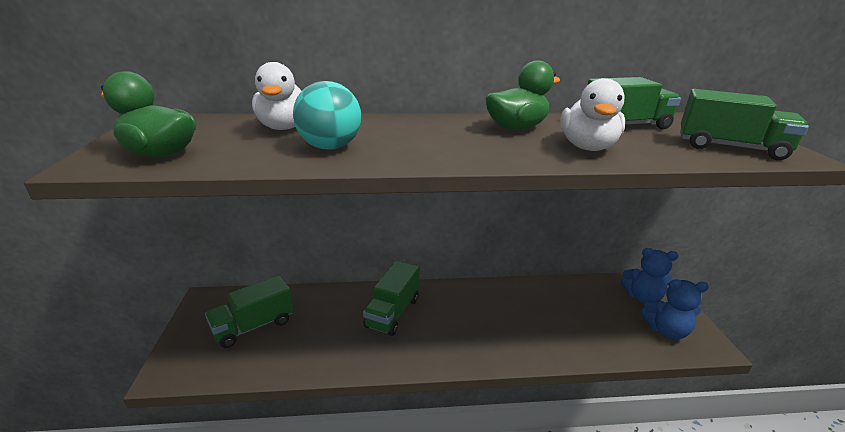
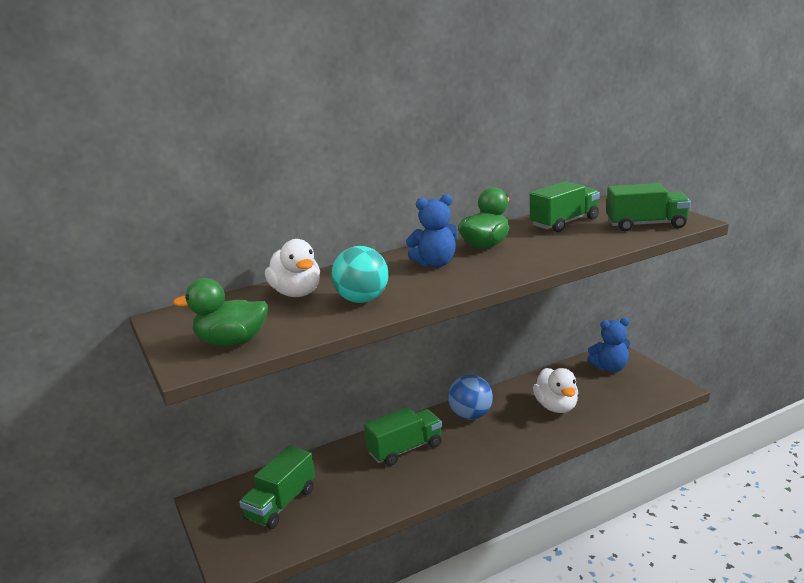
camera: 20 degrees left, 5 degrees down
(392, 312) = (405, 449): green truck -> green truck turned 120 degrees counterclockwise
(473, 300) = (471, 415): none -> blue ball
(587, 147) = (552, 249): white duck -> white duck (556, 407)
(666, 330) = (640, 388): blue teddy bear -> blue teddy bear (435, 263)

